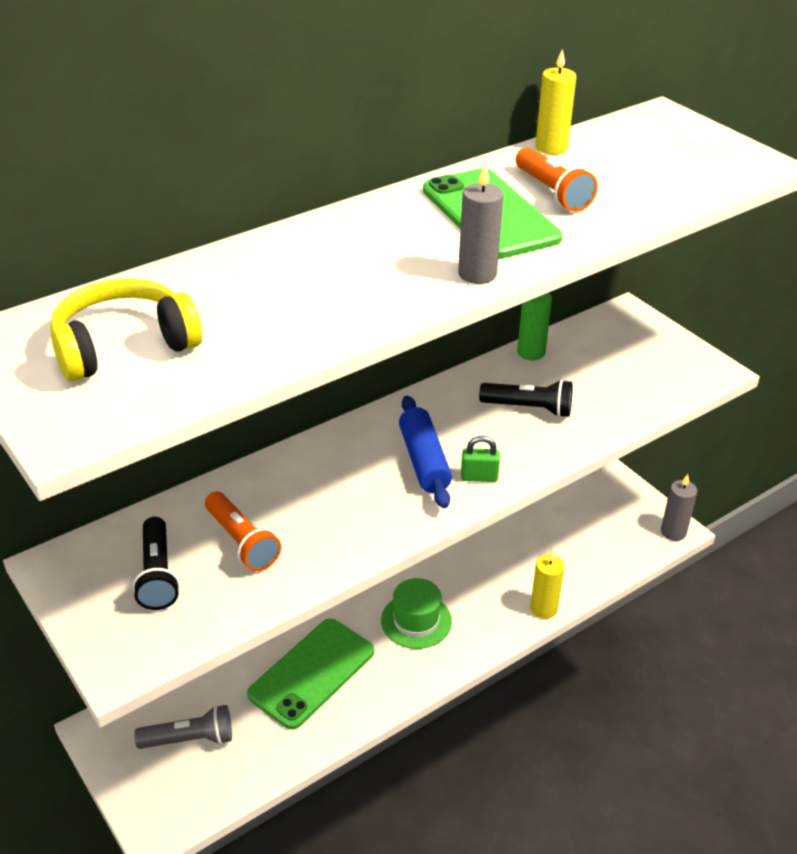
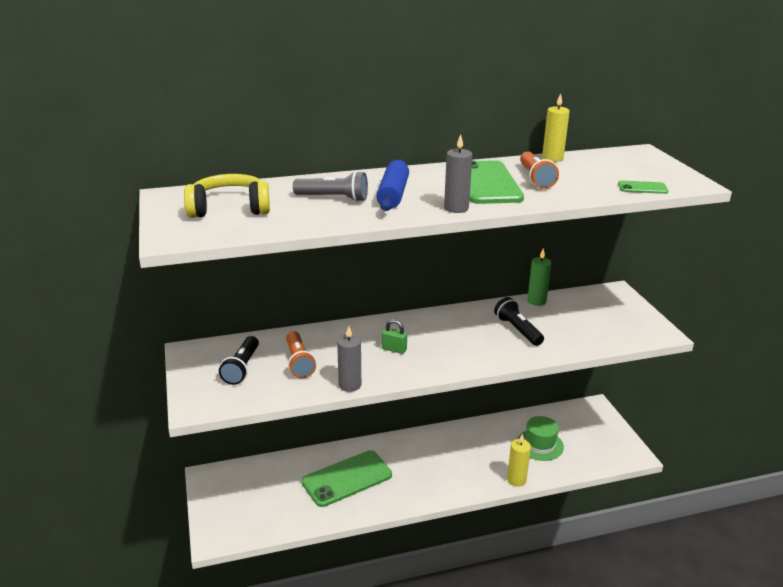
camera: 20 degrees right, 10 degrees down
(189, 739) = (256, 495): grey flashlight -> grey flashlight (333, 198)
(416, 621) = (427, 466): green hat -> green hat (540, 445)
(423, 461) = (433, 344): blue rolling pin -> blue rolling pin (393, 194)
(479, 477) = (463, 360): green padlock -> green padlock (394, 349)
(529, 408) = (517, 330): black flashlight -> black flashlight turned 150 degrees counterclockwise
(673, 532) = (631, 456): grey candle -> grey candle (350, 385)
(704, 184) = (642, 188): none -> green phone

